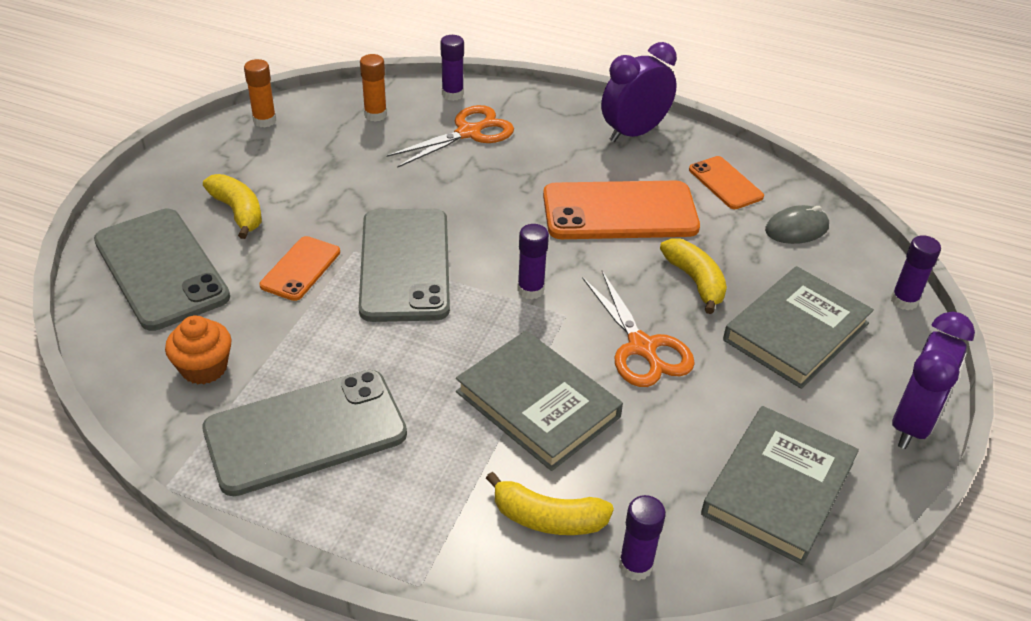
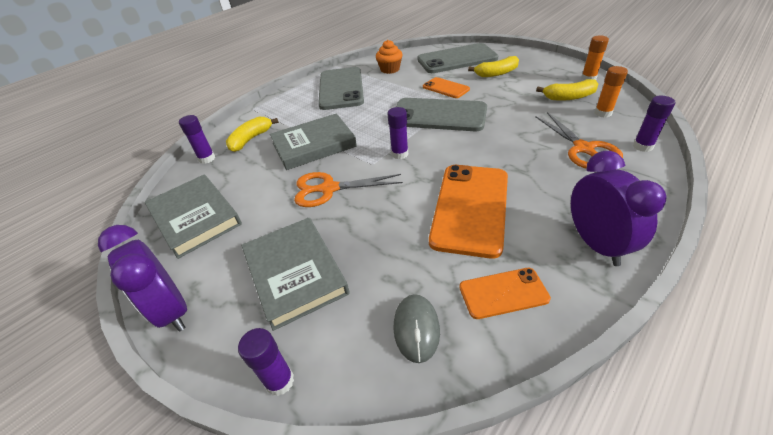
camera: 115 degrees right, 0 degrees up
(695, 281) = (375, 230): yellow banana -> yellow banana (569, 97)

